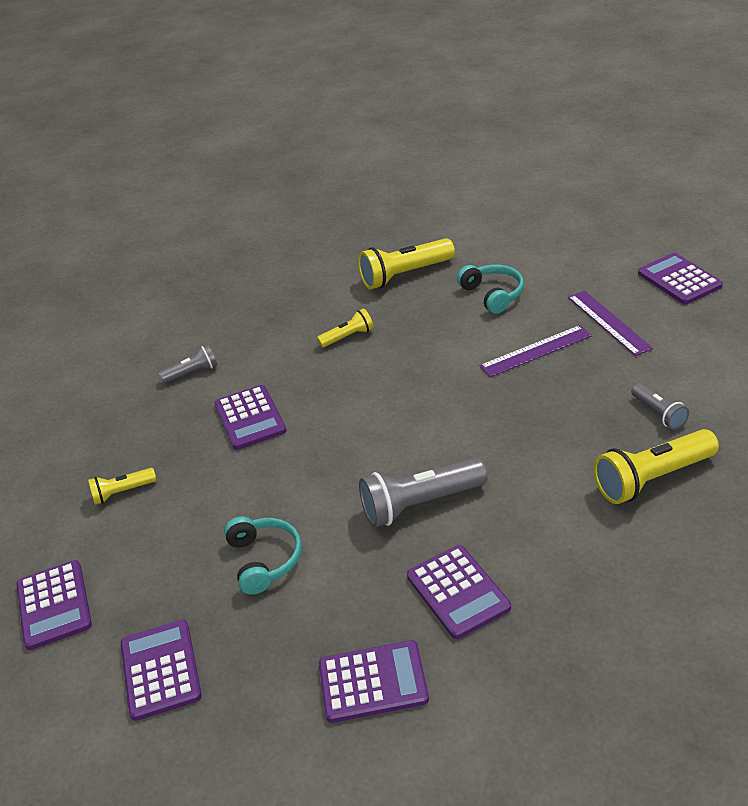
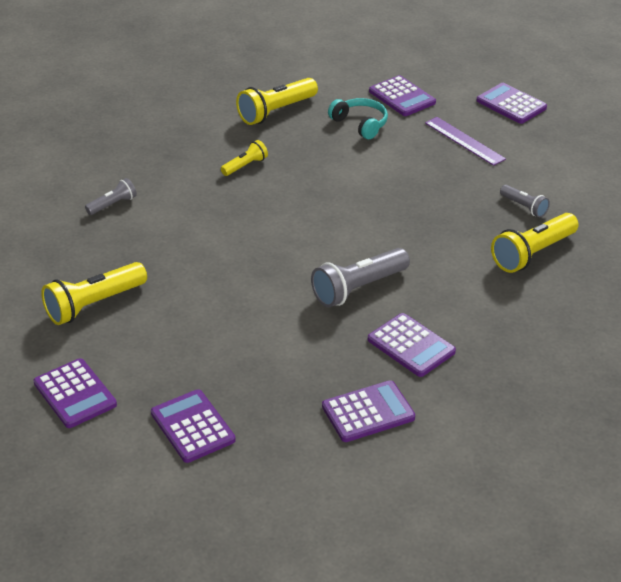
camera: 20 degrees left, 0 degrees up
(122, 492) = (94, 305): yellow flashlight -> yellow flashlight, size x1.83
(250, 418) = (184, 237): purple calculator -> purple calculator (402, 97)
(264, 560) = (245, 341): turquoise headphones -> none
(536, 351) = (412, 167): purple ruler -> none

